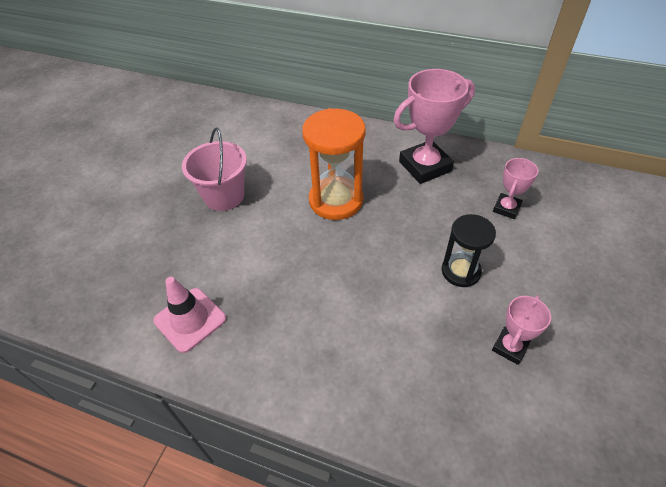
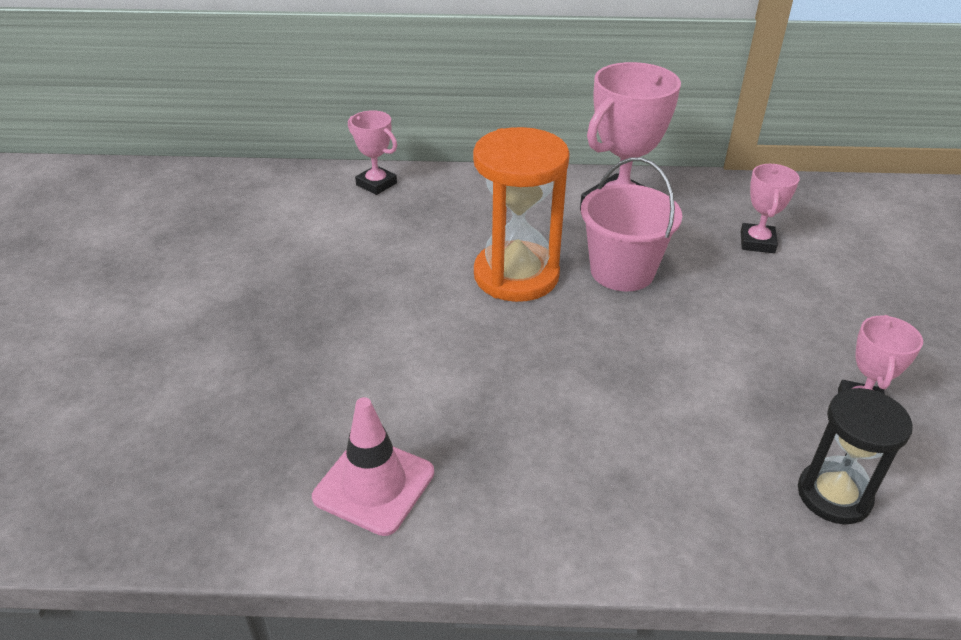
camera: 20 degrees left, 10 degrees down
(224, 196) = (335, 302): pink bucket -> pink bucket (622, 271)
(284, 119) = (376, 184): none -> pink trophy
(460, 271) = (742, 330): black hourglass -> black hourglass (834, 495)

